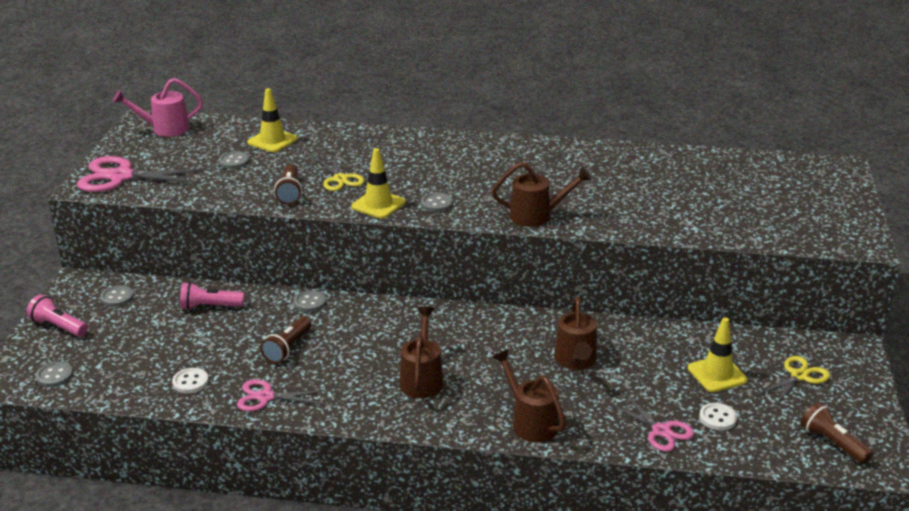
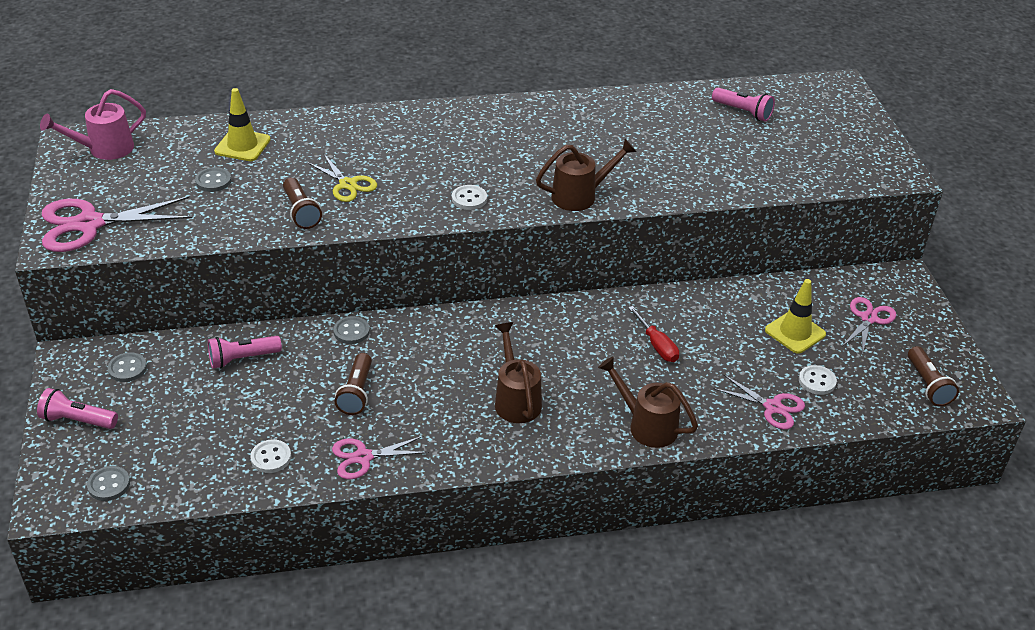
camera: 20 degrees left, 10 degrees up
(378, 204) = (407, 211): yellow traffic cone -> none
(436, 204) = (469, 199): grey button -> white button
(575, 361) = (657, 346): brown watering can -> red screwdriver
(730, 174) = (743, 112): none -> pink flashlight
(799, 376) = (868, 318): yellow scissors -> pink scissors
(832, 443) = (927, 385): brown flashlight -> brown flashlight turned 135 degrees counterclockwise

